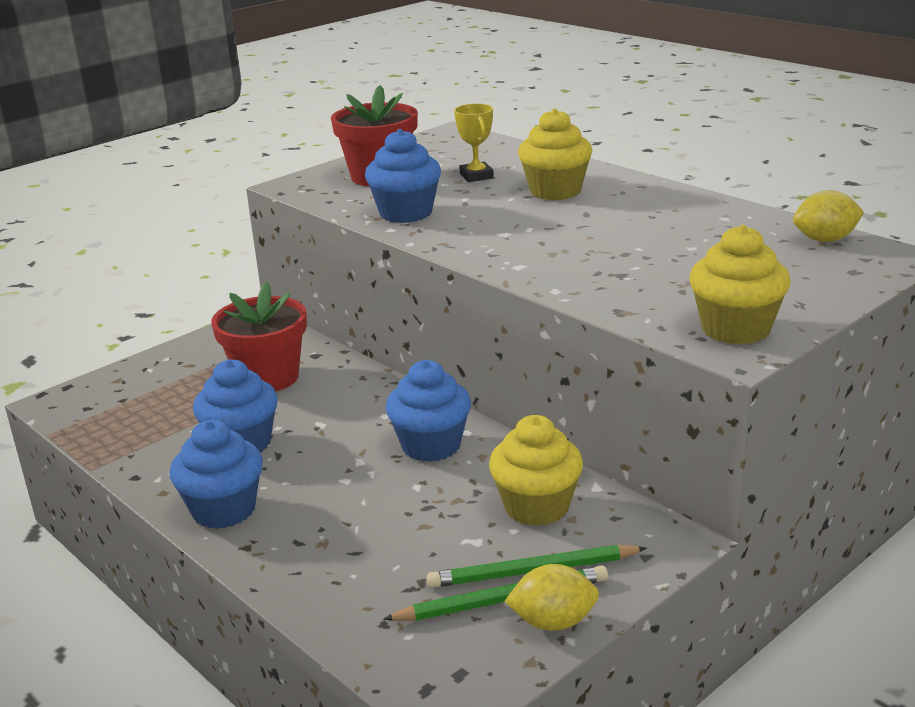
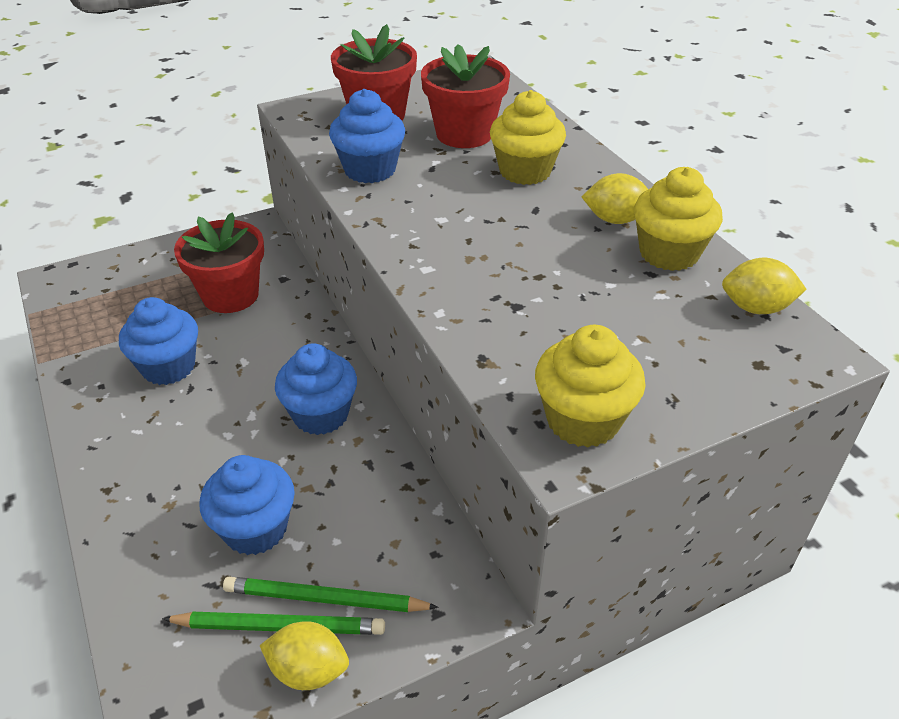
camera: 15 degrees right, 15 degrees up
(224, 510) = (112, 440): blue cupcake -> blue cupcake (255, 529)
(476, 176) = (464, 134): yellow trophy -> red flower pot
(536, 507) = (371, 518): yellow cupcake -> yellow cupcake (668, 253)
(663, 208) = (615, 219): none -> yellow lemon

